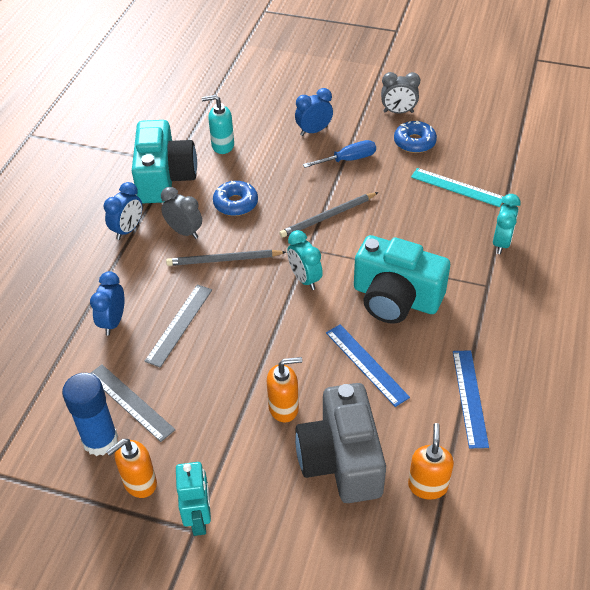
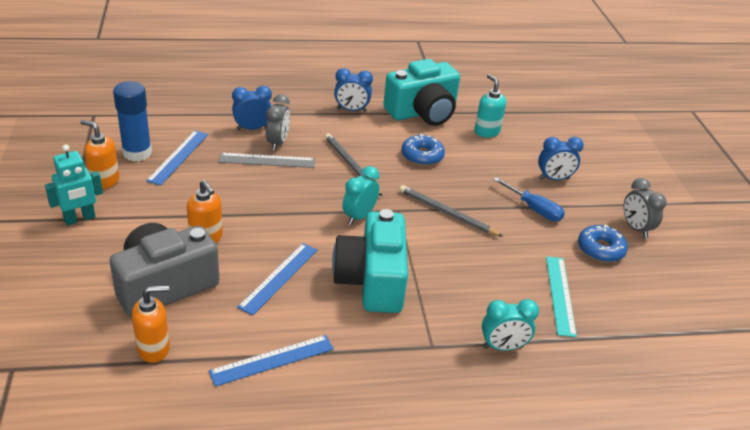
camera: 60 degrees right, 10 degrees down
(130, 402) = (178, 157): grey ruler -> blue ruler
(184, 232) = (369, 137): grey clock -> grey clock (277, 142)
(314, 131) = (554, 179): blue clock -> blue clock turned 135 degrees clockwise

